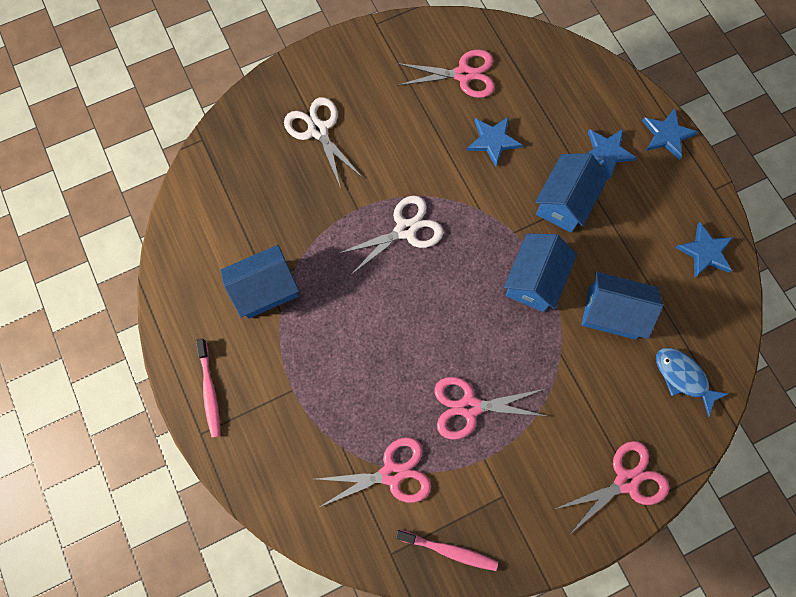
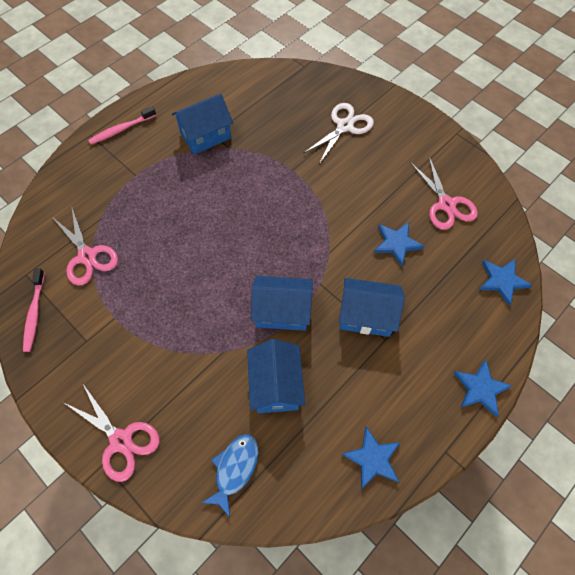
camera: 70 degrees right, 10 degrees down
(265, 289) = (206, 136): blue house -> blue house turned 75 degrees counterclockwise
(405, 230) = (288, 206): white scissors -> none
(469, 407) = (155, 294): pink scissors -> none
(606, 152) = (433, 338): blue star -> blue star (502, 281)

